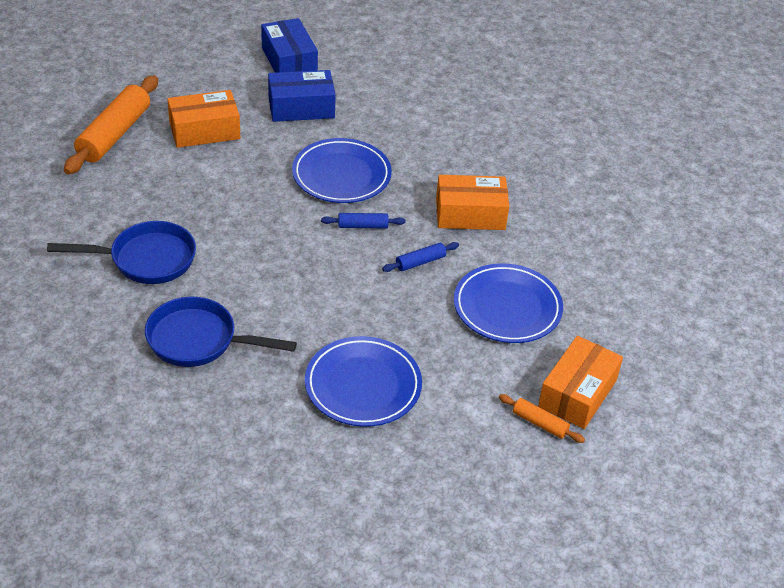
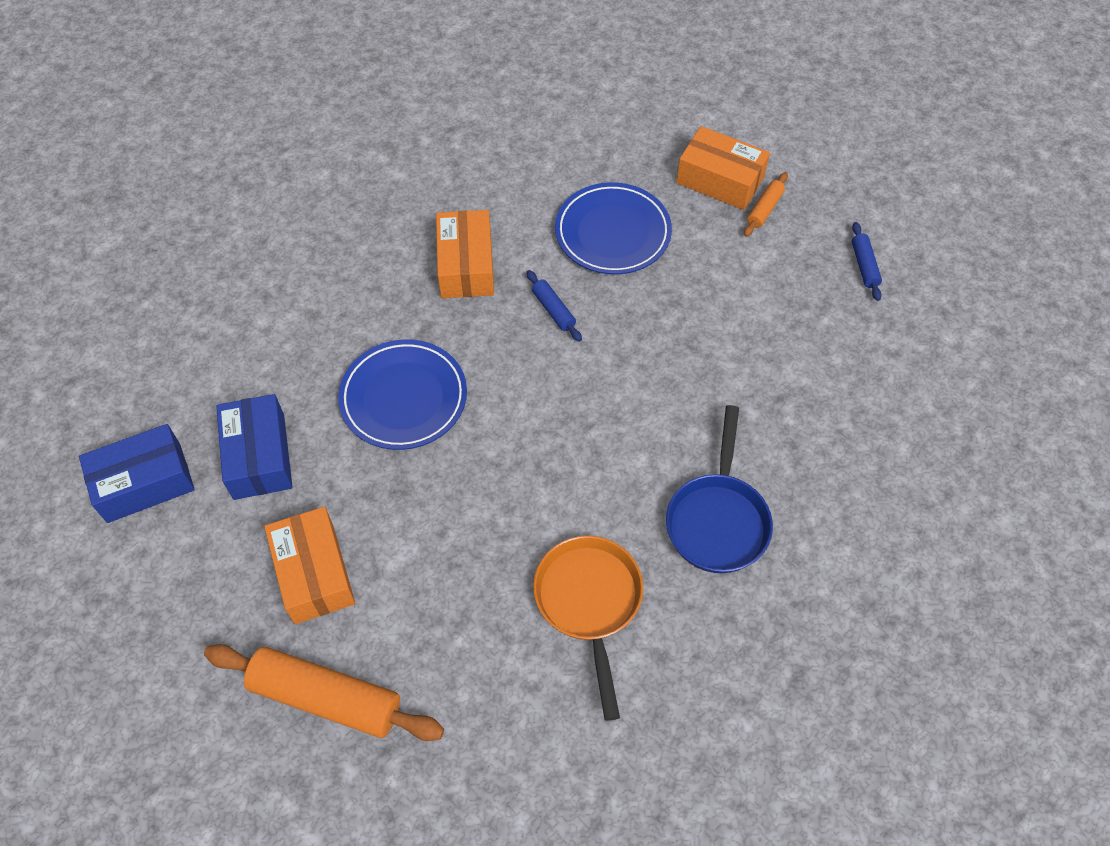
camera: 90 degrees left, 15 degrees up
(146, 259) = (589, 603): blue pan -> orange pan
(363, 226) = (498, 369): blue rolling pin -> blue rolling pin (864, 266)
(363, 385) = (750, 353): blue plate -> none

